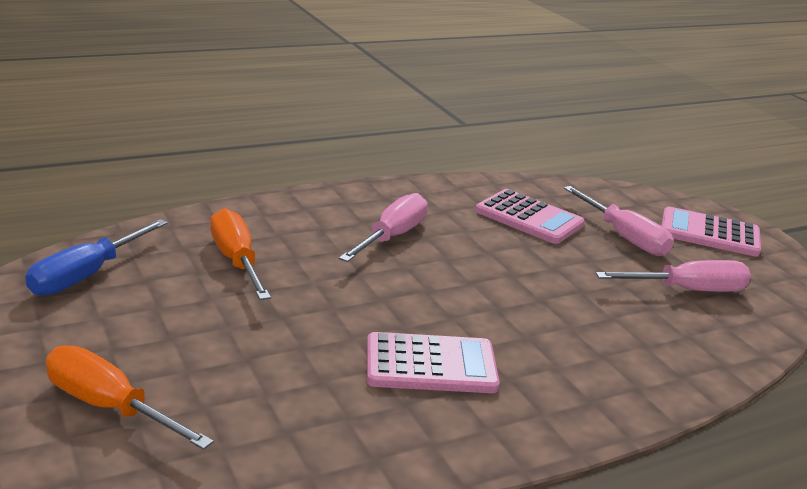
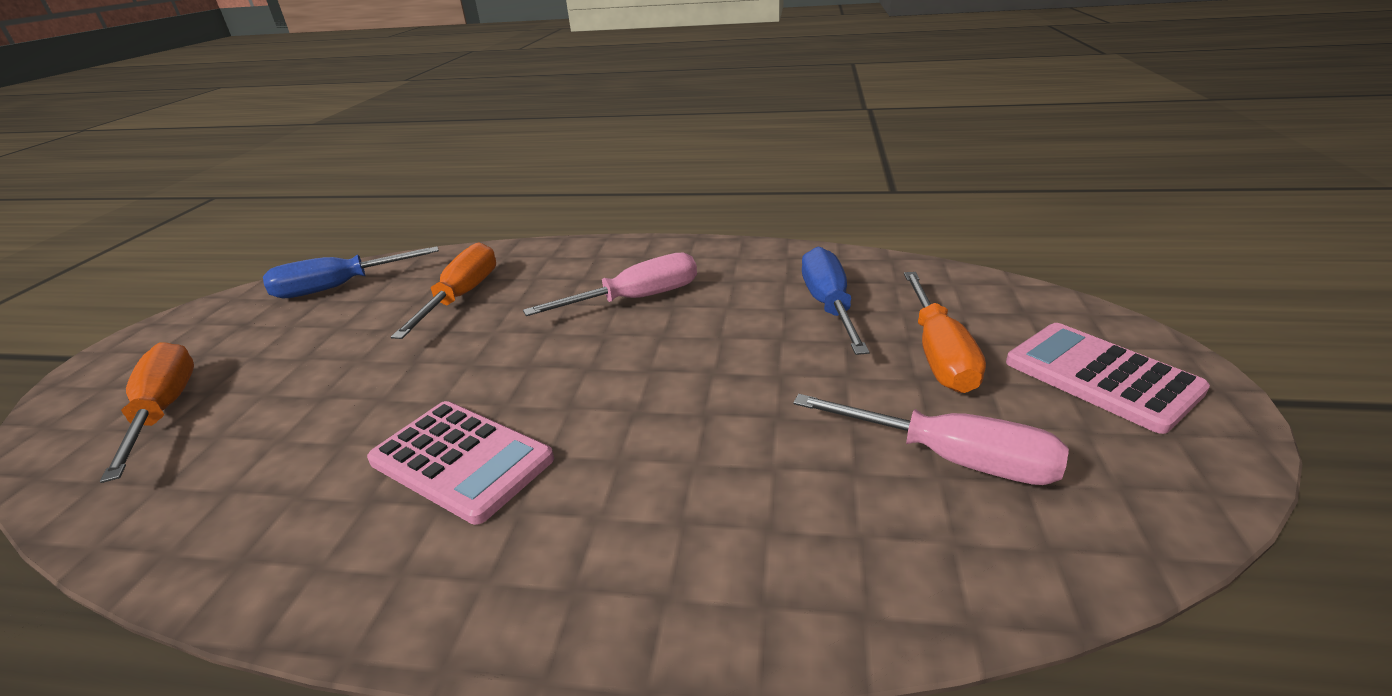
camera: 40 degrees right, 5 degrees up
(529, 218) = (828, 305): pink calculator -> blue screwdriver
(625, 237) = (939, 355): pink screwdriver -> orange screwdriver

